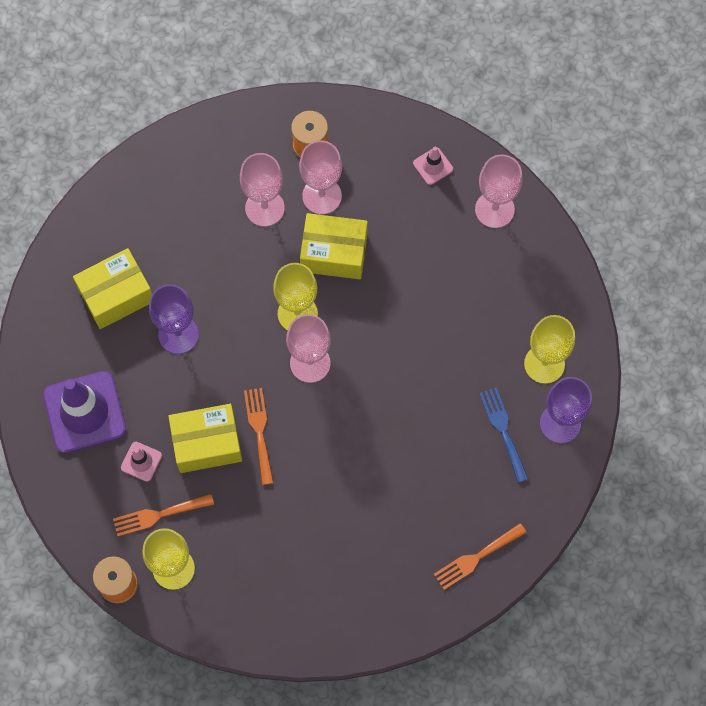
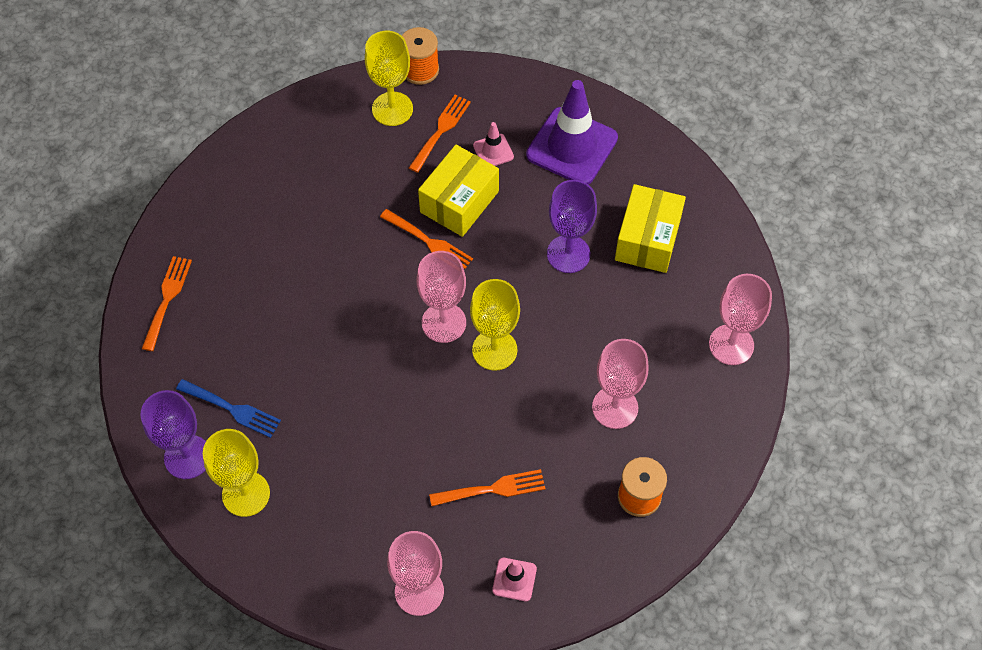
camera: 135 degrees right, 10 degrees down
(322, 196) = (580, 461): pink goblet -> pink goblet (731, 345)
(334, 253) = (518, 423): yellow box -> none
(391, 228) = (493, 489): none -> orange fork

